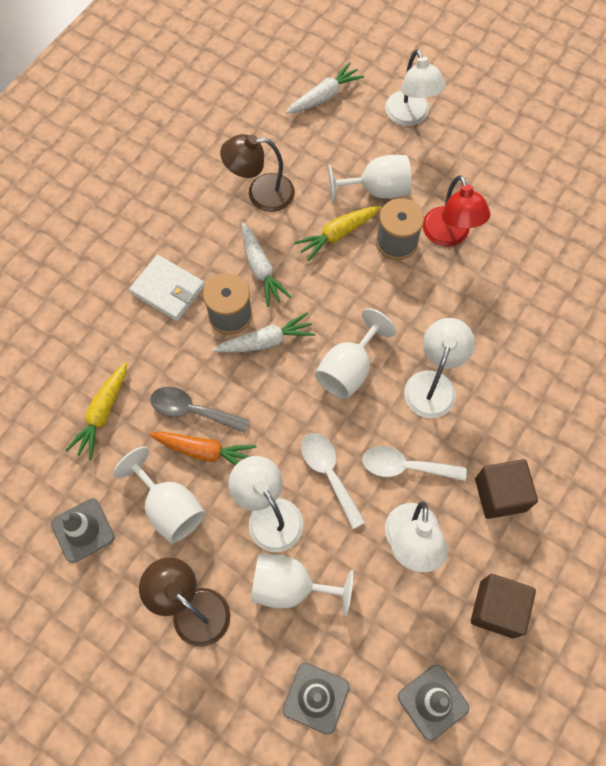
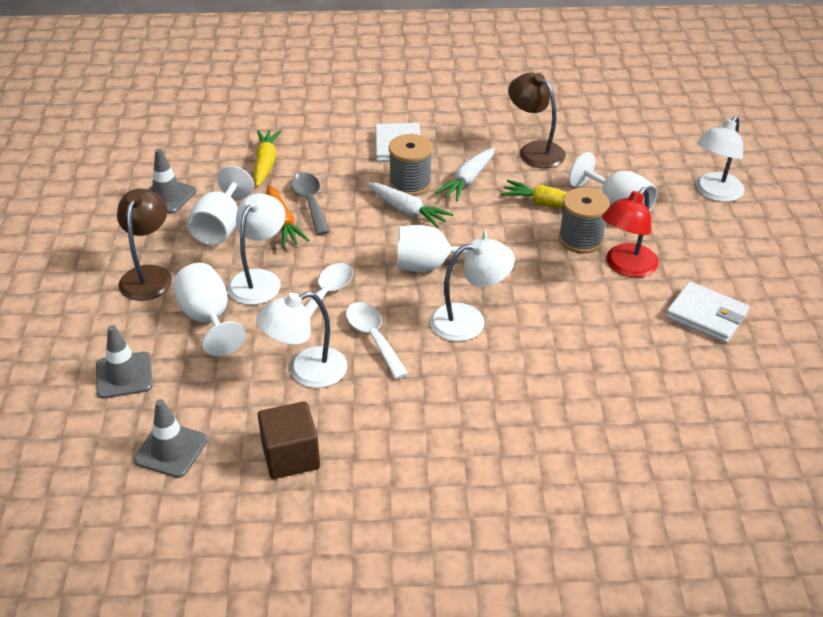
camera: 55 degrees right, 25 degrees down
(102, 414) = (265, 163): yellow carrot -> yellow carrot turned 105 degrees clockwise
(324, 96) = (667, 141): white carrot -> none
(500, 494) = (404, 410): brown cube -> none
(535, 225) = (706, 315): none -> white wallet

